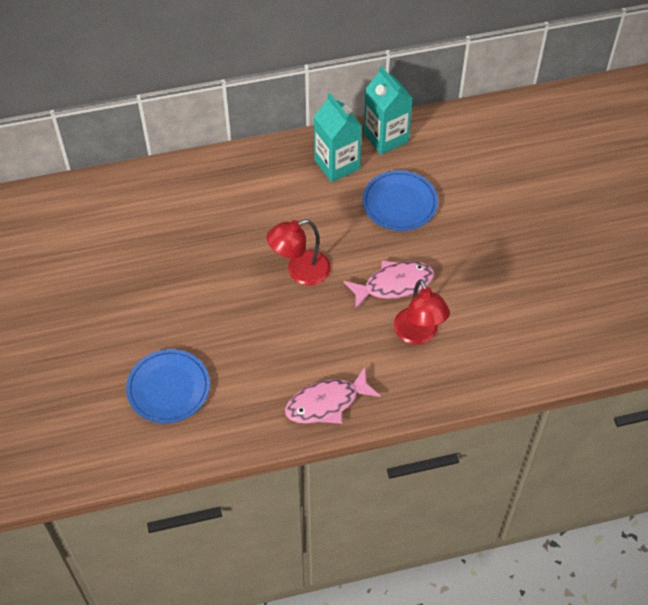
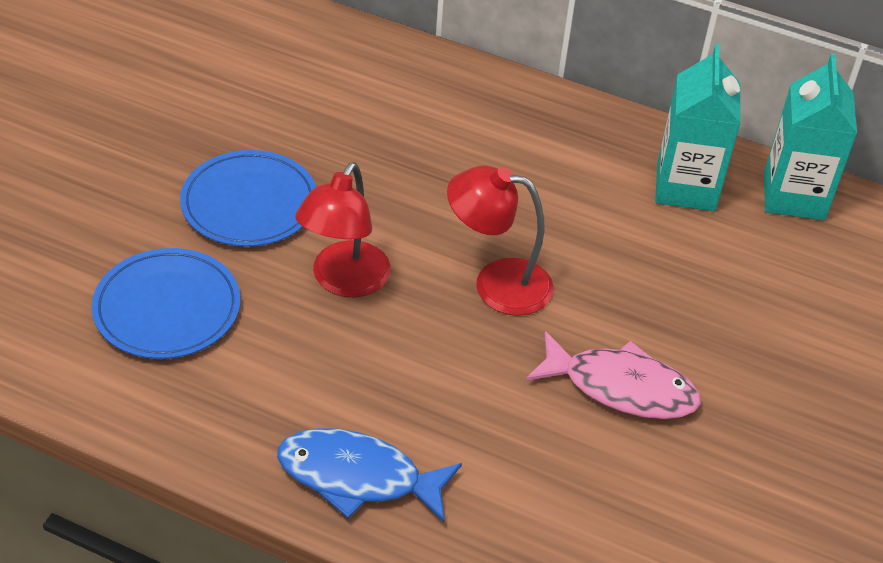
camera: 35 degrees right, 10 degrees down
(326, 403) = (358, 477): pink fish -> blue fish
(399, 203) = (735, 288): blue plate -> blue plate (249, 203)
(418, 334) = (593, 480): red lamp -> red lamp (344, 281)

